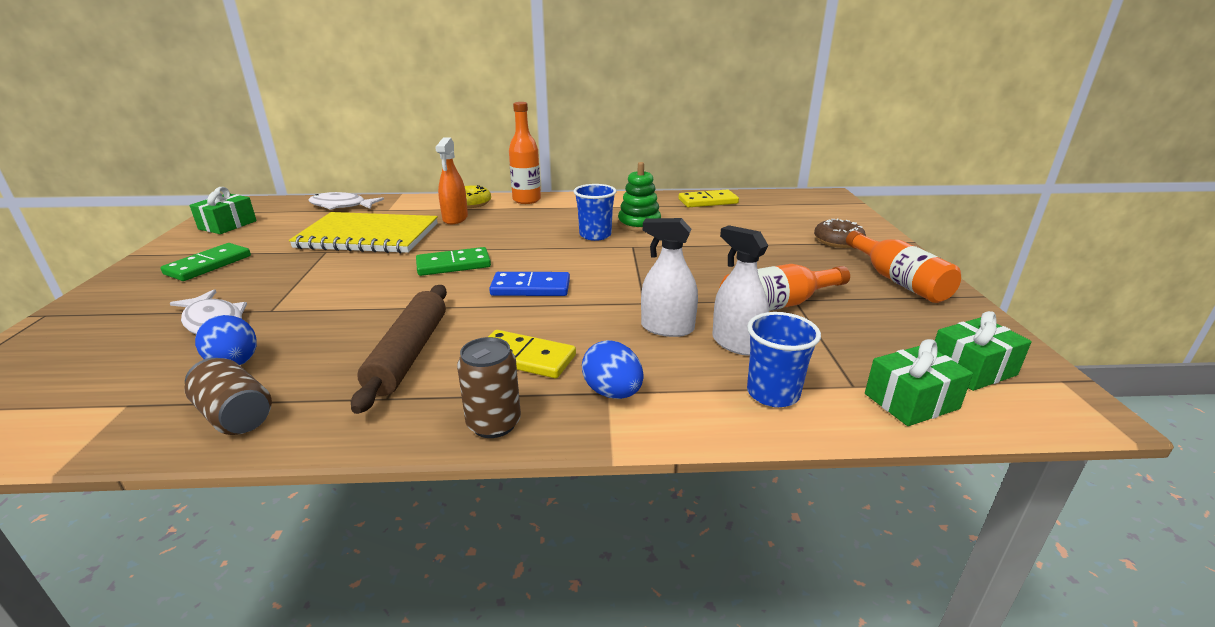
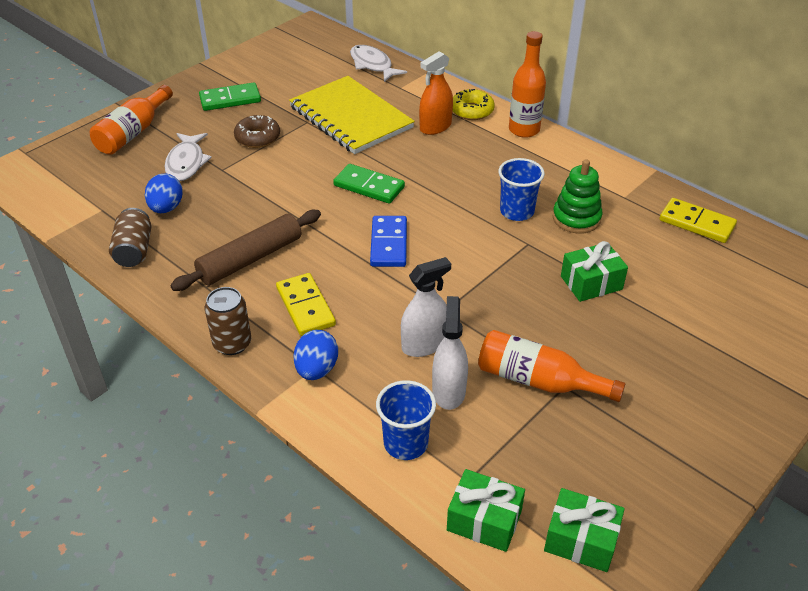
camera: 45 degrees right, 15 degrees up
(227, 225) = (279, 54): green gift -> green gift (591, 283)
(530, 288) = (389, 244): blue domino -> blue domino turned 45 degrees clockwise
(667, 328) = (424, 344): white spray bottle -> white spray bottle turned 90 degrees clockwise
(838, 241) = (736, 354): brown donut -> brown donut (257, 138)
(898, 281) = (699, 433): orange bottle -> orange bottle (133, 133)

